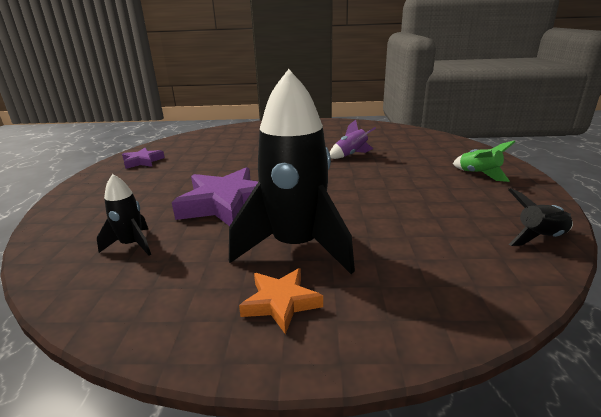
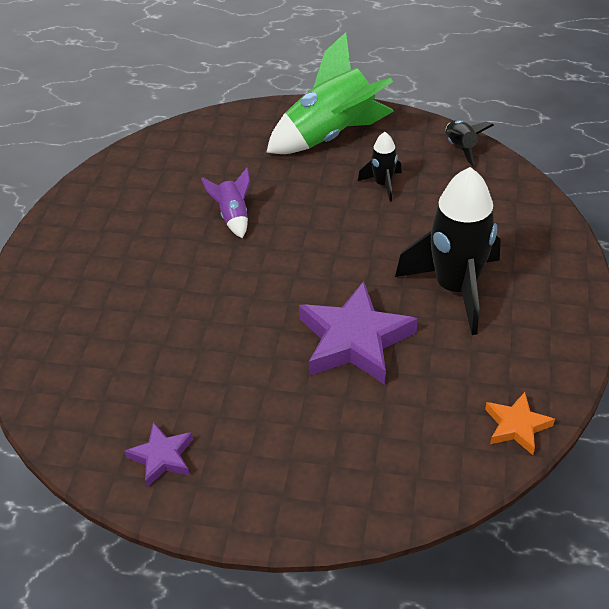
camera: 80 degrees left, 20 degrees up
(132, 245) = (435, 414): black rocket -> black rocket (383, 184)
(281, 302) = (532, 303): orange star -> orange star (516, 426)
(478, 174) = (331, 136): green rocket -> green rocket, size x2.13

